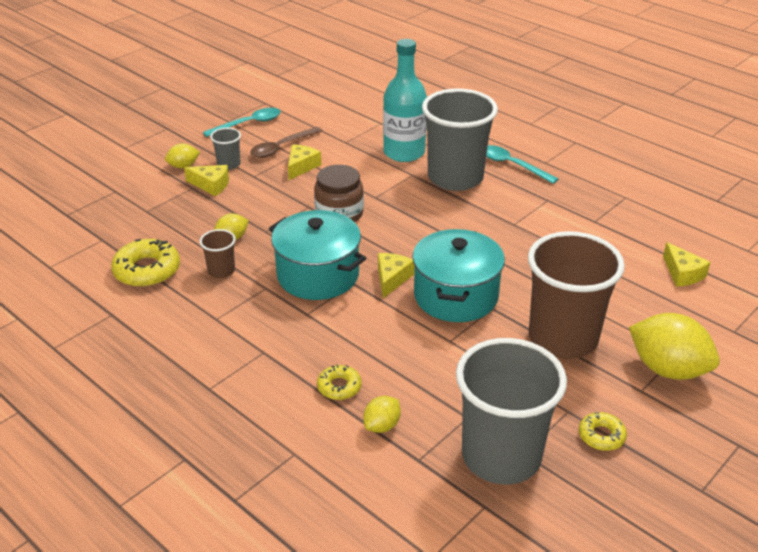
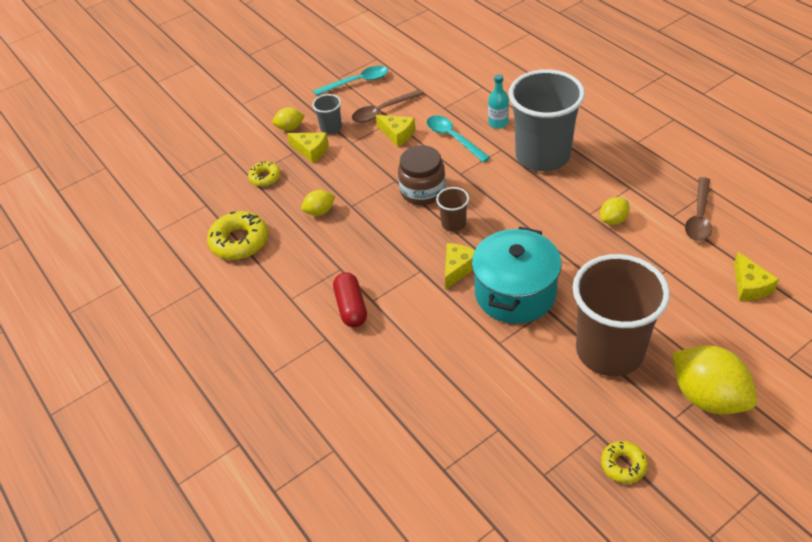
camera: 15 degrees right, 10 degrees up
(221, 271) = (304, 247): brown cup -> brown cup (453, 224)
(285, 321) = (351, 307): none -> red capsule
(301, 167) = (397, 134): yellow cheese -> yellow cheese turned 90 degrees clockwise
(318, 275) = (390, 259): turquoise pot -> none
(339, 387) = (387, 383): yellow donut -> yellow donut (265, 177)
(382, 426) = (417, 429): yellow lemon -> yellow lemon (613, 220)
(404, 152) = (498, 123): turquoise bottle -> turquoise bottle, size x0.49
(501, 456) = (521, 476): grey cup -> none
(512, 165) = (602, 144): turquoise spoon -> turquoise spoon (453, 138)
(620, 220) = (699, 217): none -> brown spoon

